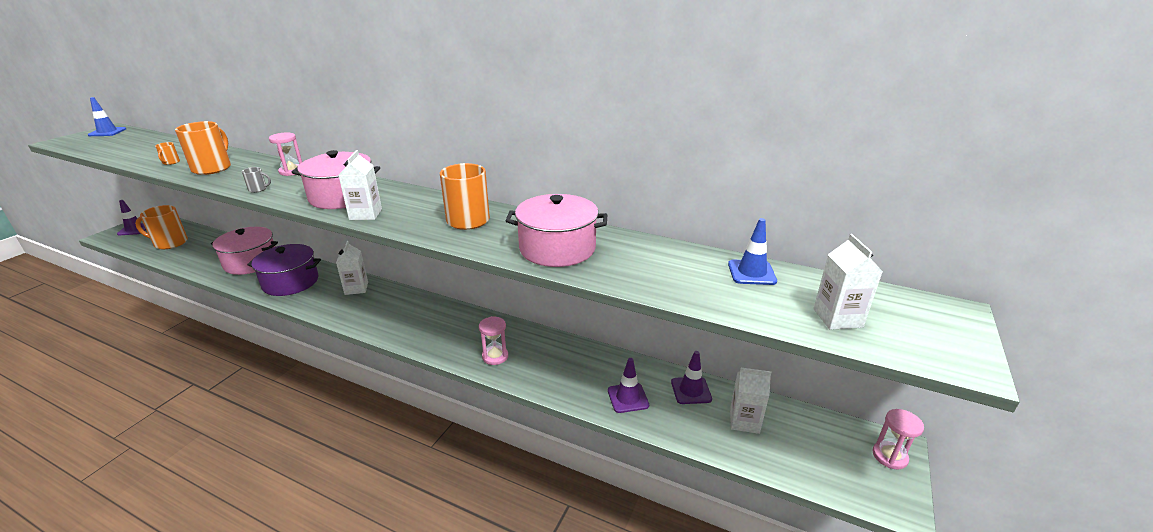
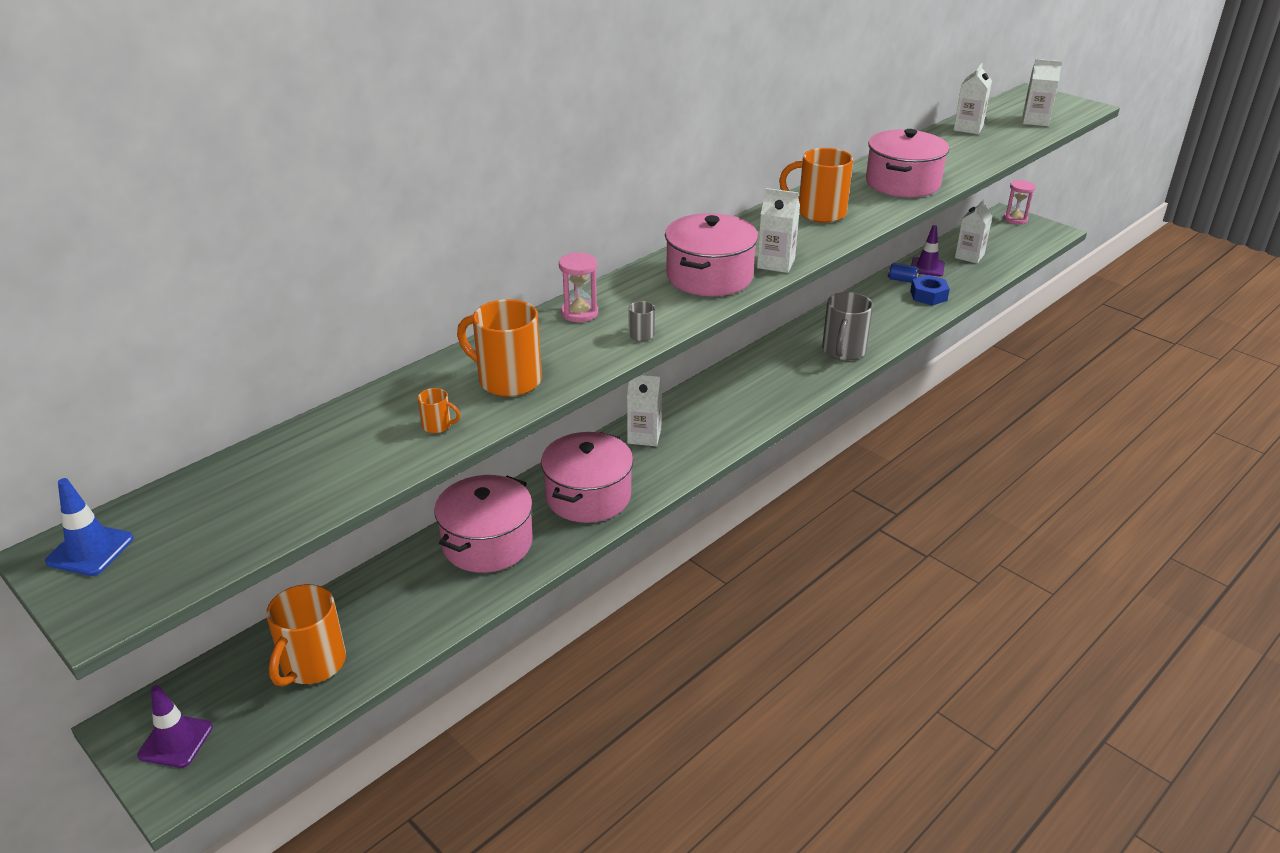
camera: 70 degrees left, 5 degrees up
(290, 282) = (588, 496): purple pot -> pink pot
(495, 356) = (843, 351): pink hourglass -> grey mug
(628, 398) = (928, 296): purple traffic cone -> blue nut
(650, 376) = (902, 280): none -> blue can
(751, 273) = (968, 128): blue traffic cone -> white carton

